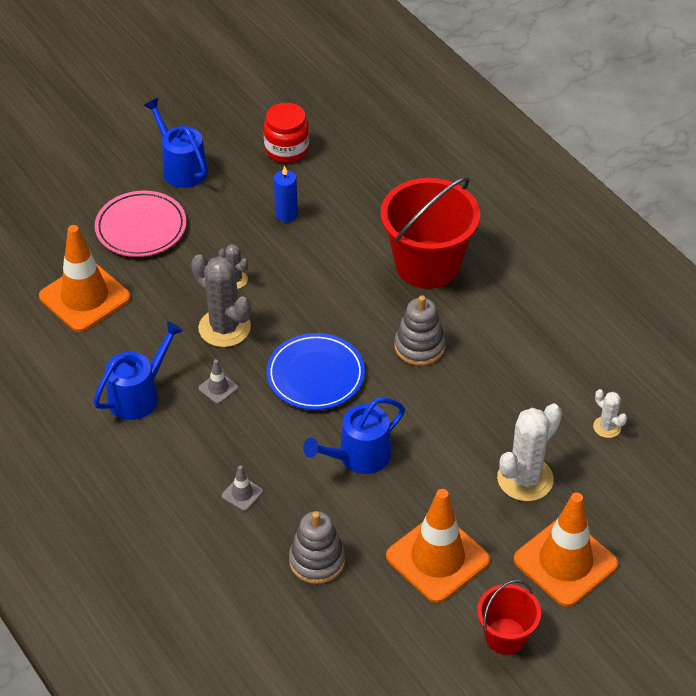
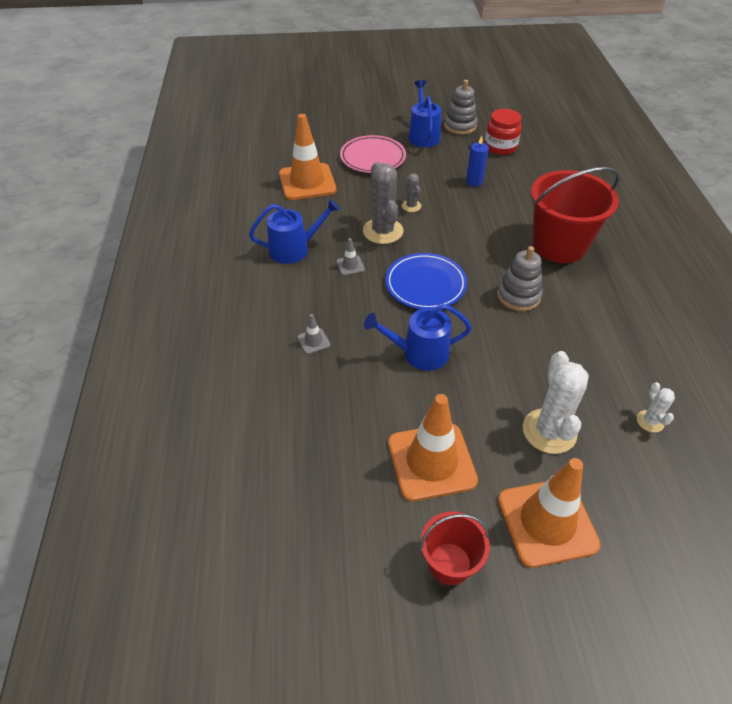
camera: 30 degrees right, 0 degrees up
(317, 560) = (332, 416): grey stacking toy -> grey stacking toy (460, 126)
(525, 479) = (549, 431): white cactus -> white cactus turned 75 degrees counterclockwise

